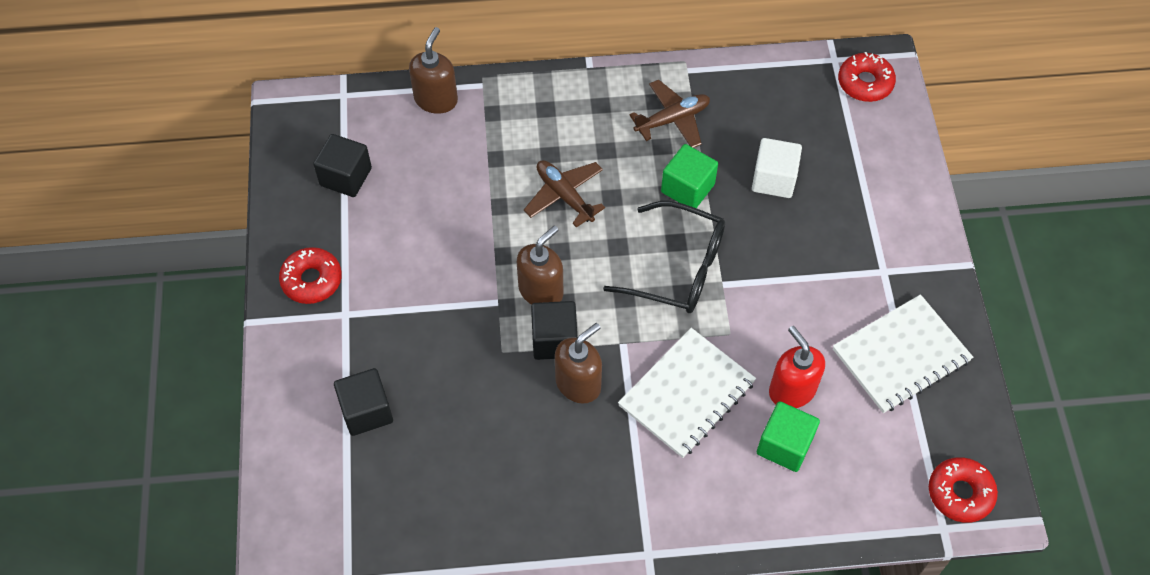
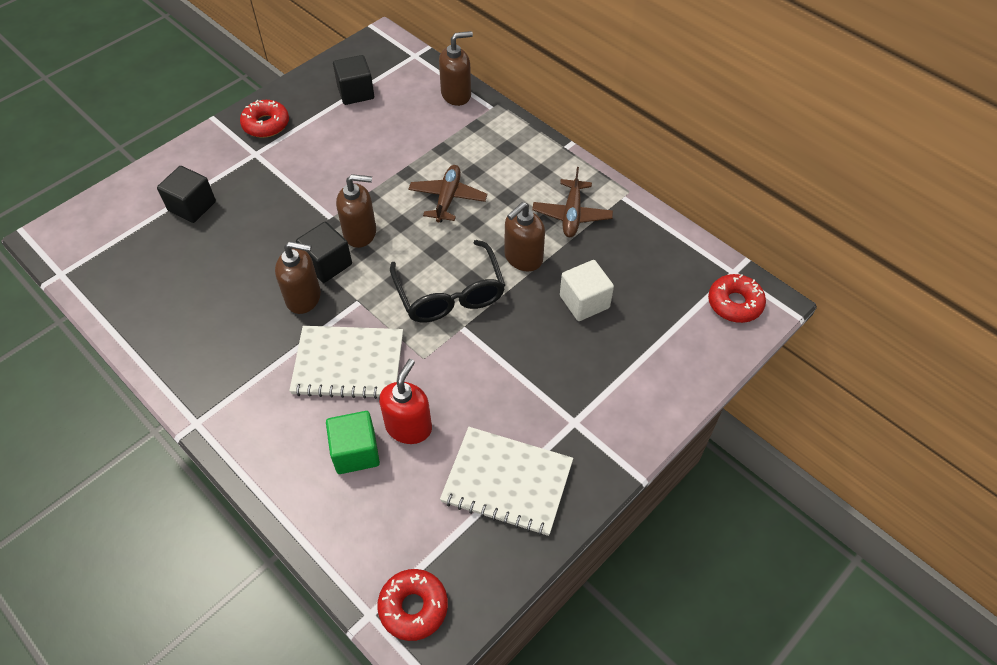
camera: 50 degrees right, 5 degrees down
(672, 119) = (572, 214): brown plane -> brown plane turned 75 degrees clockwise
(687, 188) = (523, 258): green cube -> brown soap dispenser

